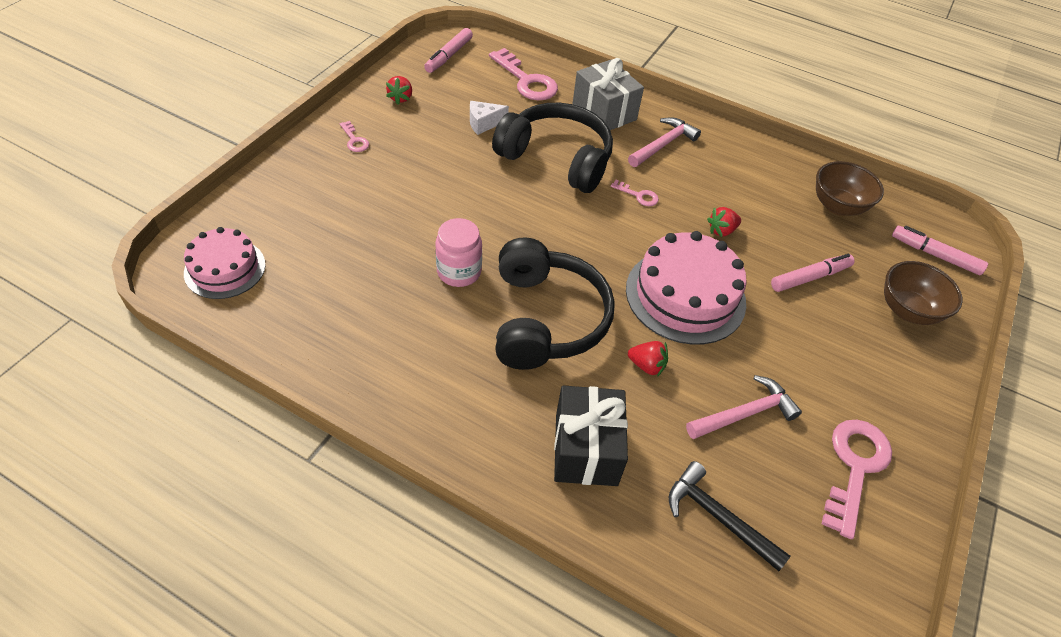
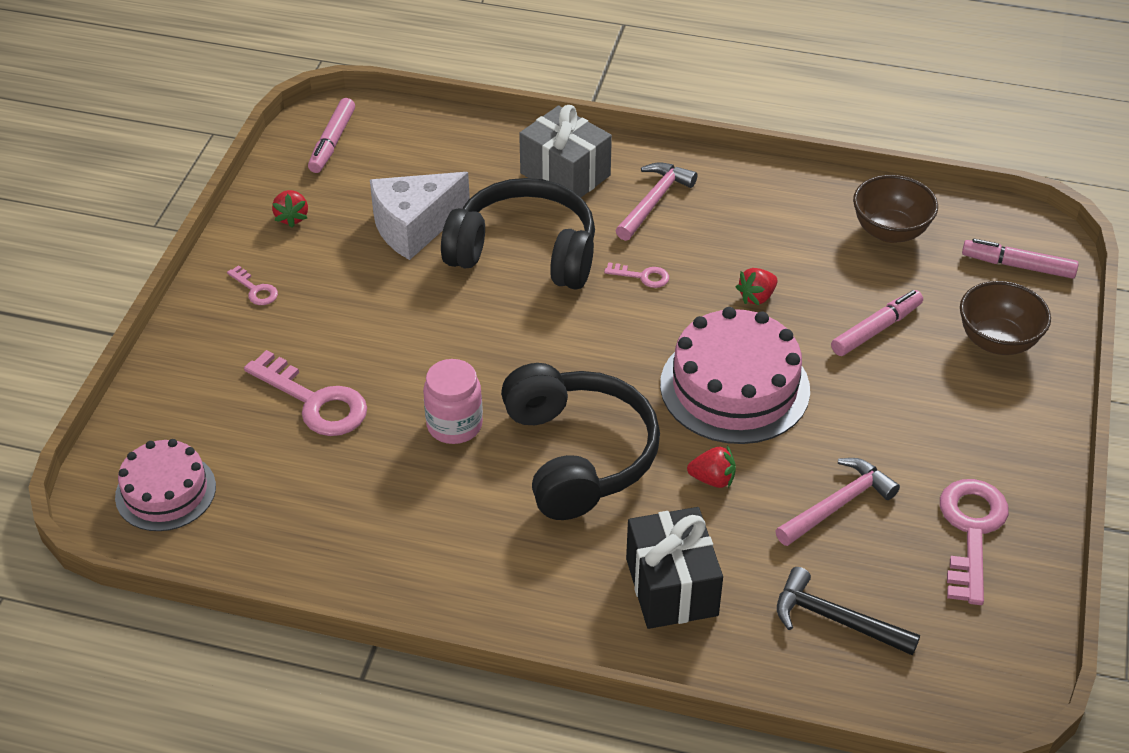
camera: 10 degrees left, 5 degrees down
(484, 123) = (414, 227): white cheese -> white cheese, size x1.88
(526, 80) = (449, 154): pink key -> pink key (315, 401)

